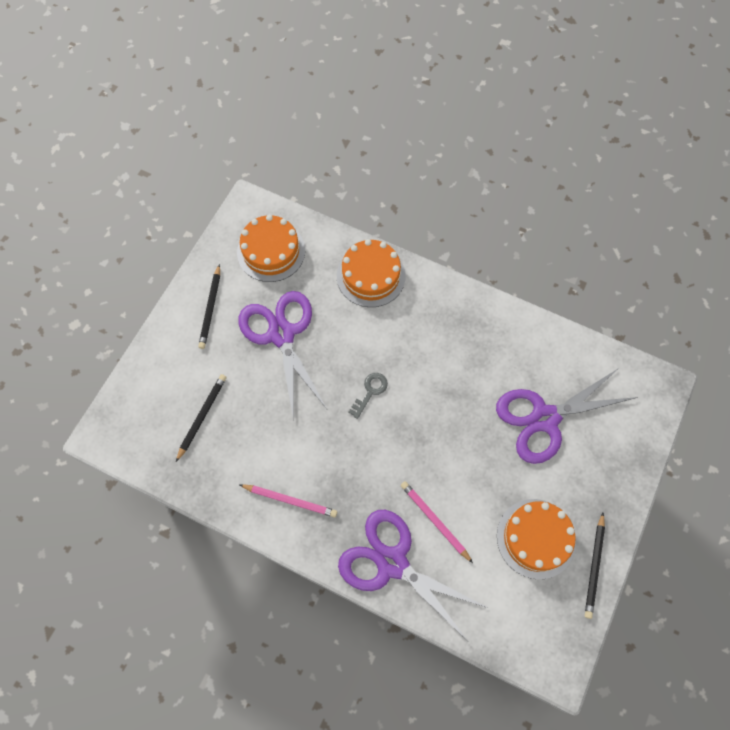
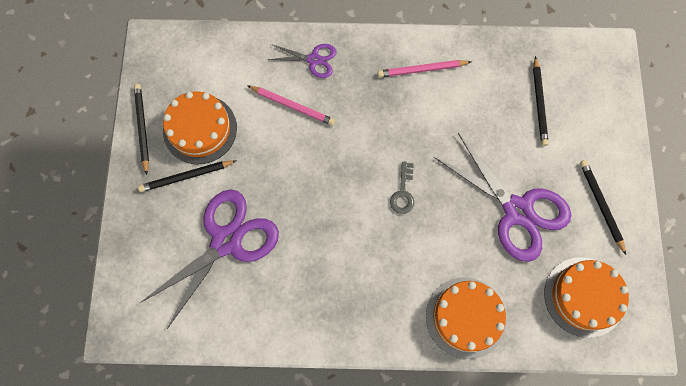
camera: 155 degrees right, 5 degrees up
(392, 562) = (314, 60): purple scissors -> purple scissors, size x0.51
(563, 495) = (186, 176): none -> black pencil

